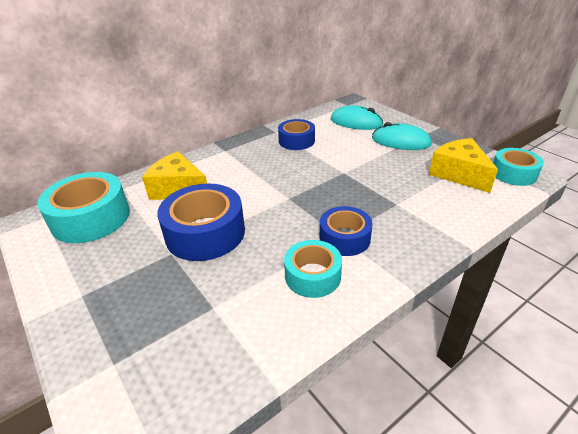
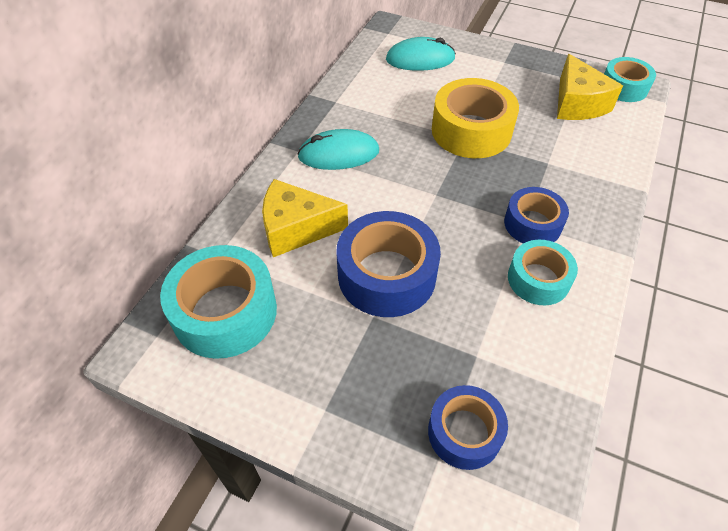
camera: 30 degrees left, 15 degrees up
(296, 141) = (375, 109): blue tape -> blue tape (464, 432)
(353, 169) = (471, 131): none -> yellow tape
(401, 141) = (490, 75): turquoise mouse -> turquoise mouse (339, 154)
(459, 174) = (577, 104): yellow cheese -> yellow cheese turned 135 degrees counterclockwise

